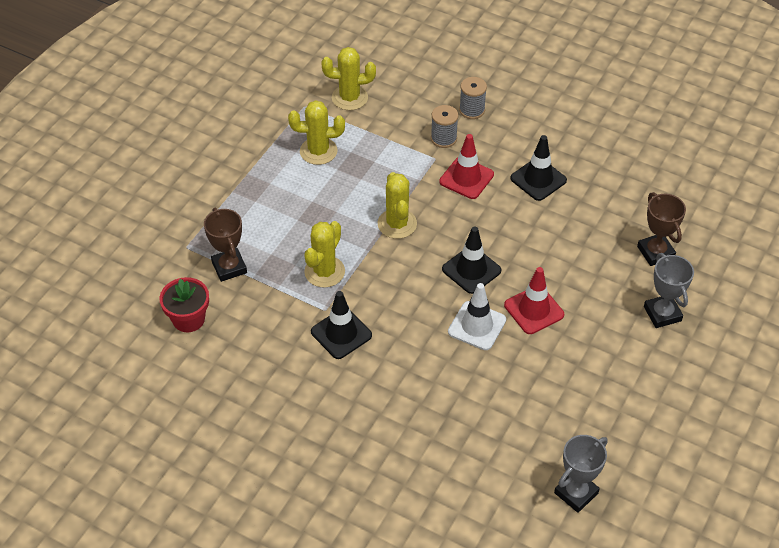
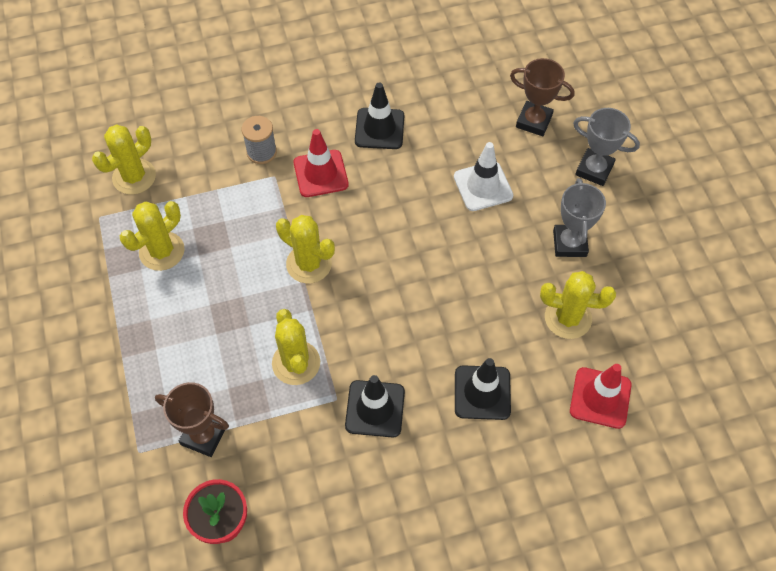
camera: 45 degrees left, 10 degrees up
(471, 270) = (416, 254): black traffic cone -> black traffic cone (482, 392)
(472, 110) = (257, 107): grey spool -> none
(477, 326) = (475, 301): white traffic cone -> white traffic cone (483, 186)
(527, 384) = (568, 318): none -> yellow cactus
(534, 310) = (502, 248): red traffic cone -> red traffic cone (600, 398)
(576, 493) = (701, 378): grey trophy -> grey trophy (569, 243)

